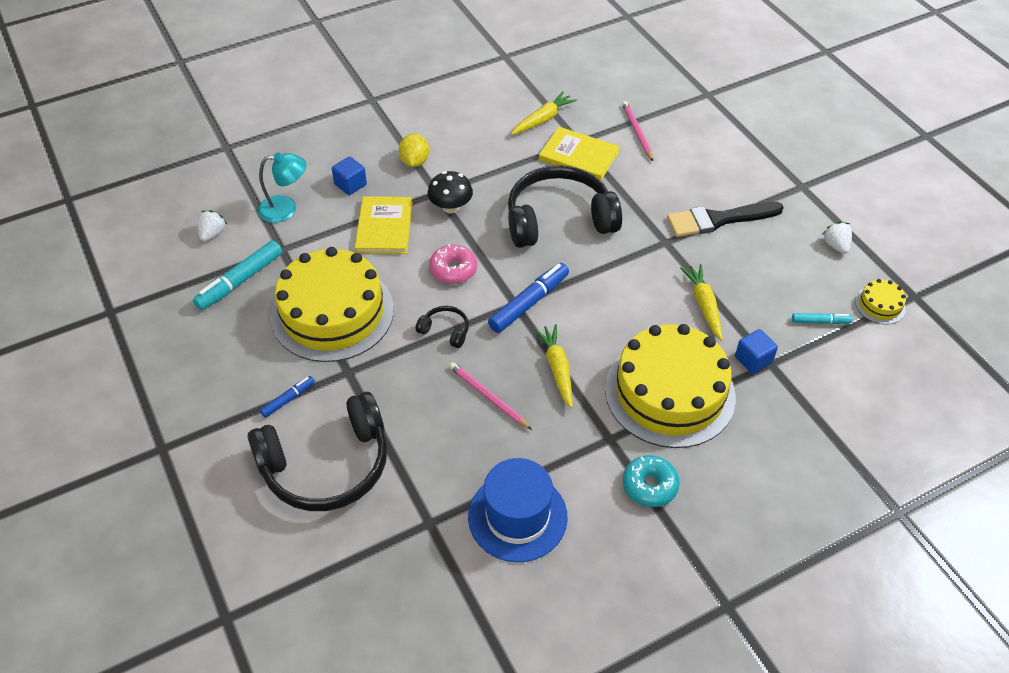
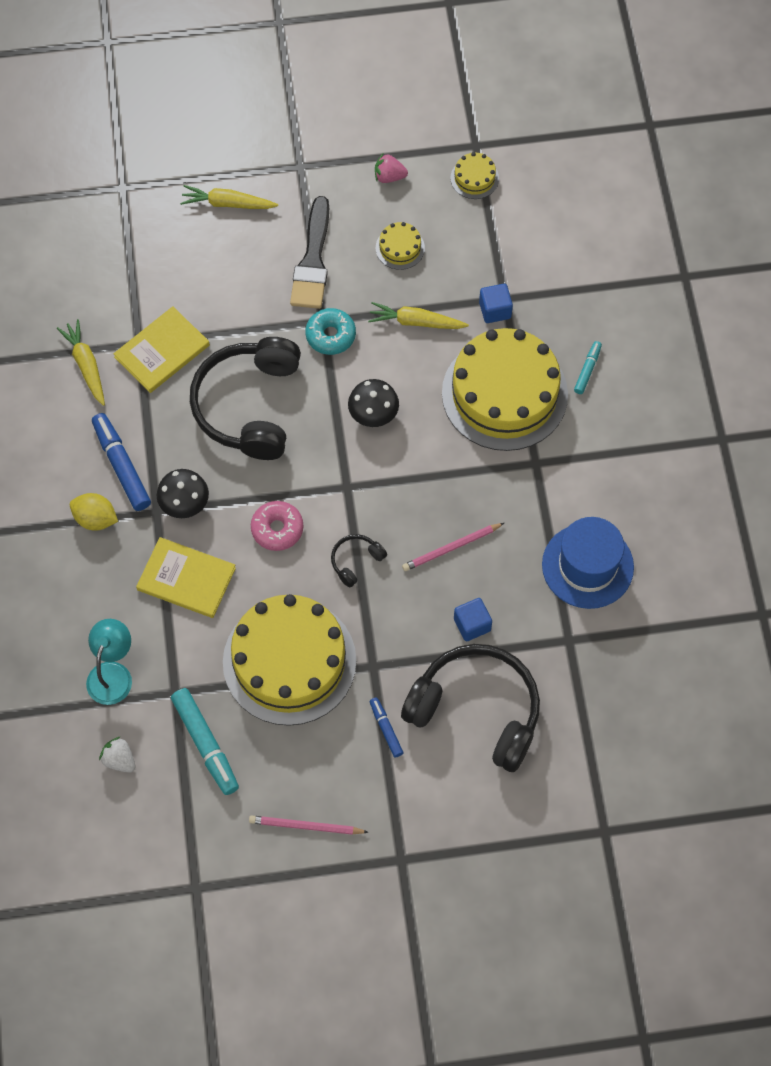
camera: 70 degrees left, 15 degrees up
(327, 465) = (476, 711): black headphones -> black headphones turned 60 degrees counterclockwise
(350, 184) = (103, 596): blue cube -> blue cube (472, 624)
(529, 303) = (351, 473): blue marker -> blue marker (121, 465)
(557, 369) = (441, 477): yellow carrot -> yellow carrot (228, 203)
(595, 302) = (373, 414): none -> black mushroom
(637, 132) = (150, 280): pink pencil -> pink pencil (306, 826)
(649, 485) = (594, 450): turquoise donut -> turquoise donut (330, 335)
(770, 273) = (400, 248): none -> yellow cake
(820, 322) = (474, 235): turquoise marker -> turquoise marker (587, 370)
(835, 245) = (389, 177): white strawberry -> pink strawberry

